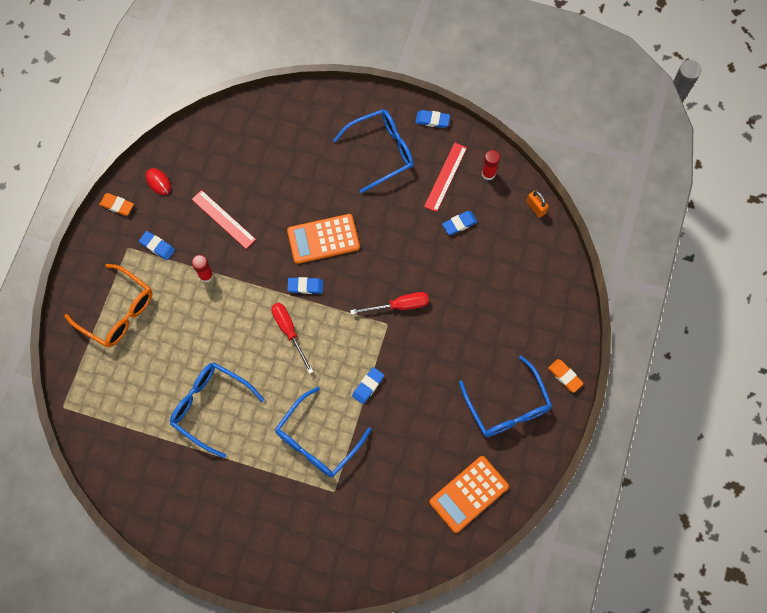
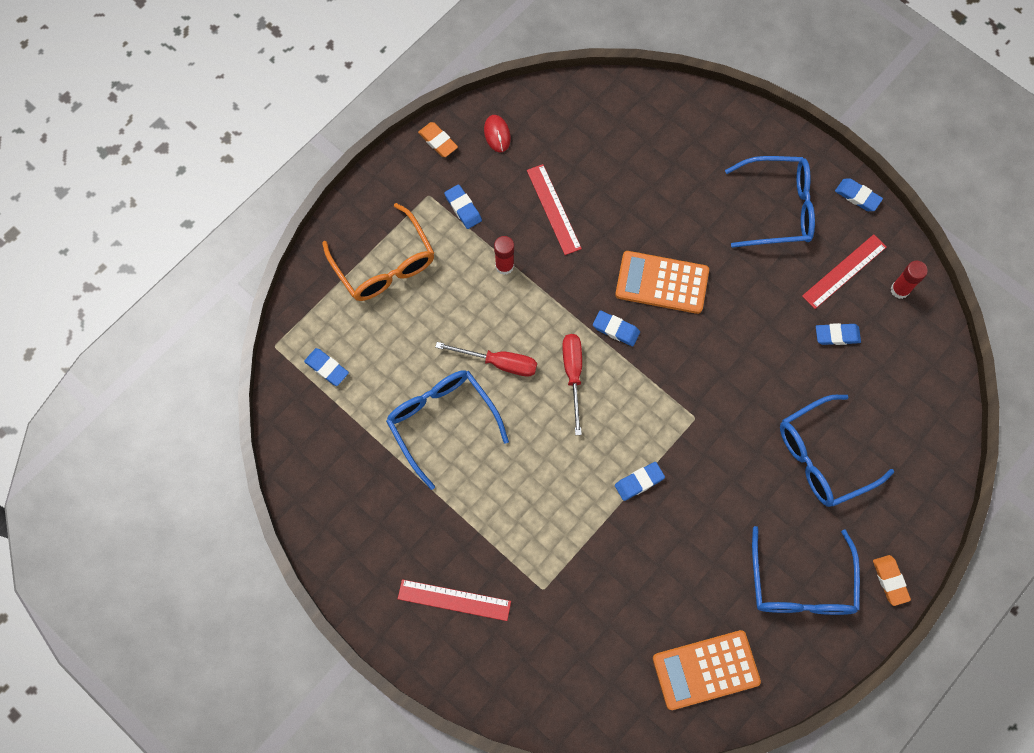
camera: 25 degrees right, 0 degrees up
(109, 405) = (327, 368): none -> blue eraser
(275, 528) = (454, 600): none -> red ruler
(317, 440) = (550, 519): blue glasses -> blue glasses (822, 457)
(399, 306) = (719, 402): red screwdriver -> red screwdriver (498, 363)
(536, 207) = (942, 356): orange padlock -> none

